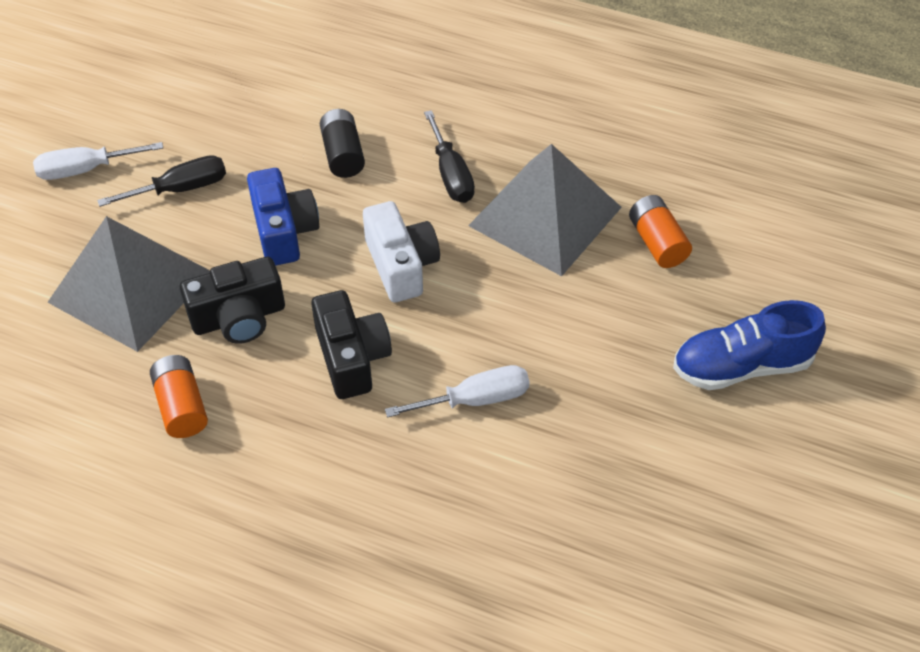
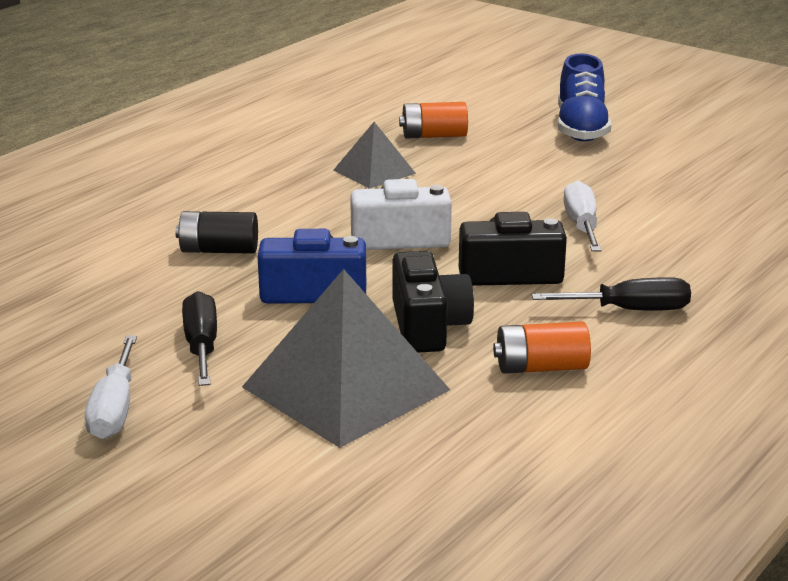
camera: 75 degrees left, 25 degrees down
(451, 174) = (289, 203): black screwdriver -> black screwdriver (630, 310)
(545, 216) = (374, 171): grey pyramid -> grey pyramid, size x0.54

